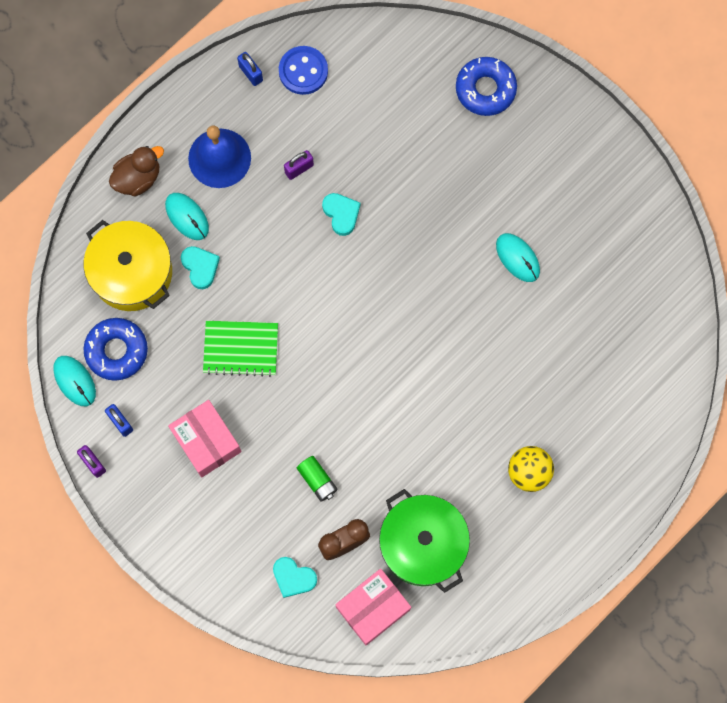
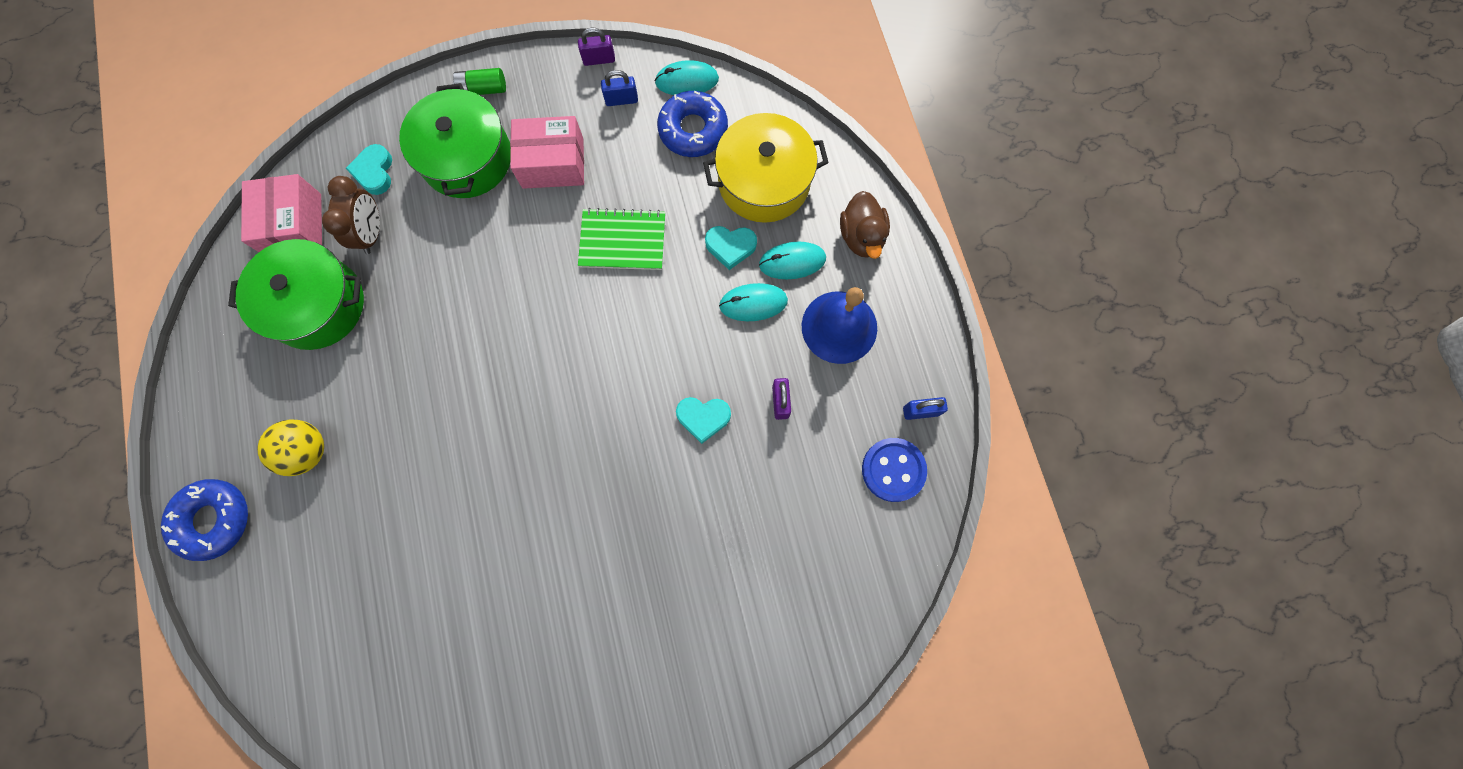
camera: 120 degrees right, 0 degrees up
(240, 512) = (467, 158): none -> green pot
(241, 349) = (622, 241): green notebook -> green notebook turned 60 degrees clockwise
(293, 578) = (374, 172): turquoise heart -> turquoise heart turned 60 degrees counterclockwise
(317, 480) = (447, 241): green battery -> green battery (483, 89)
(485, 89) = (756, 672): blue donut -> blue donut (214, 520)
(517, 258) = (536, 583): turquoise mouse -> turquoise mouse (753, 303)

